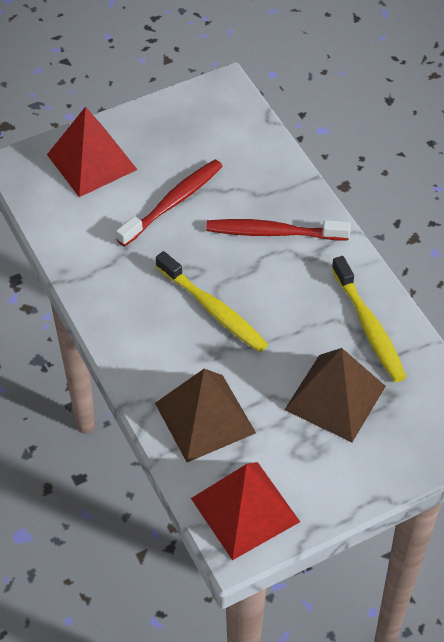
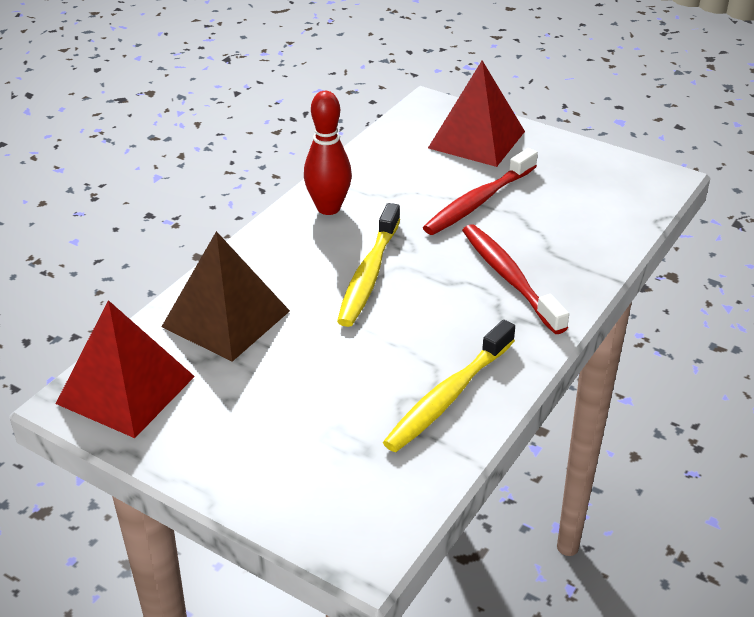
camera: 60 degrees right, 15 degrees down
(112, 296) = (328, 208): none -> red bowling pin
(173, 203) = (478, 201): red toothbrush -> red toothbrush turned 120 degrees clockwise
(335, 397) = (325, 405): brown pyramid -> none

